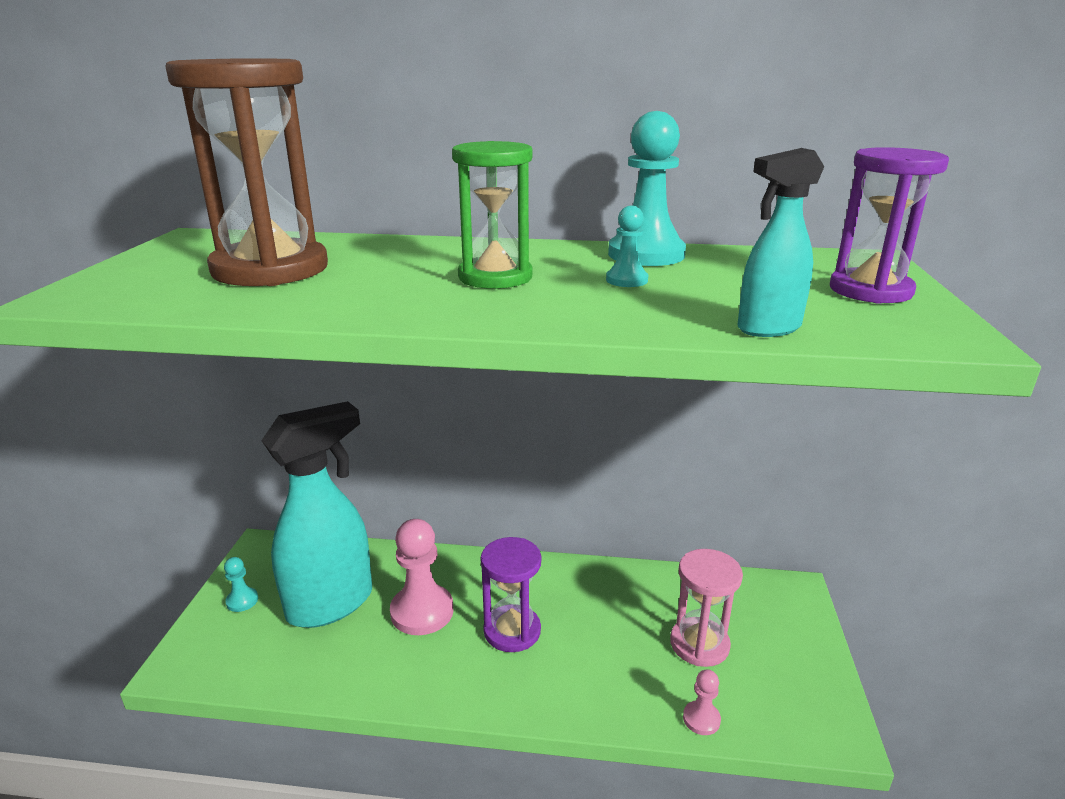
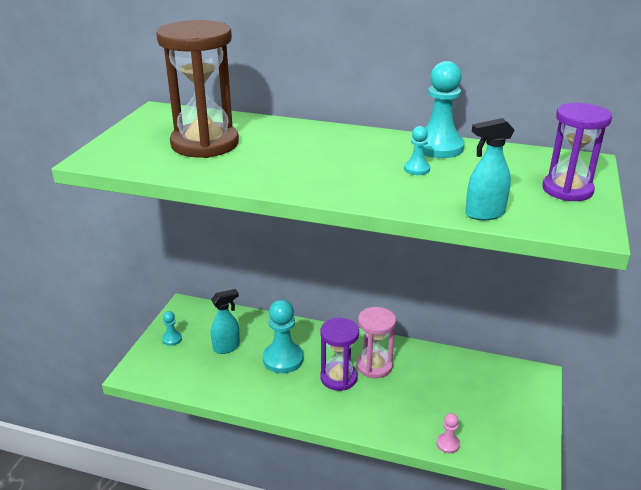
camera: 10 degrees right, 5 degrees up
(331, 604) = (227, 347): turquoise spray bottle -> turquoise spray bottle, size x0.49
(422, 611) = (283, 359): pink pawn -> turquoise pawn
(495, 277) = (337, 160): green hourglass -> none
(699, 644) = (459, 401): pink hourglass -> pink hourglass (374, 366)

